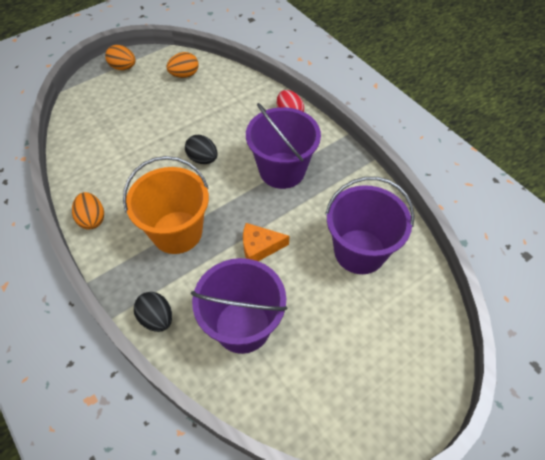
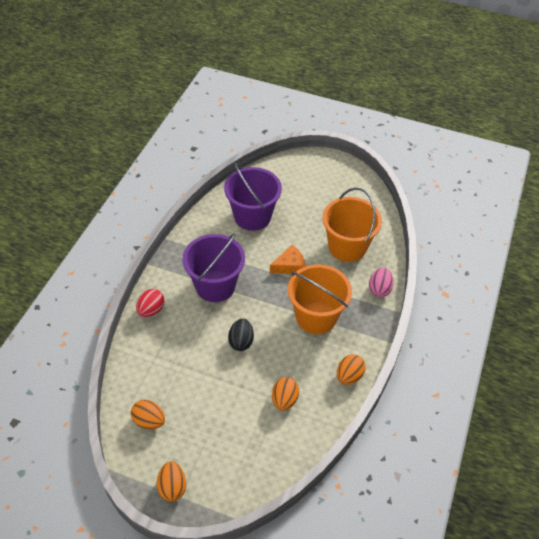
camera: 125 degrees left, 5 degrees down
(119, 159) = (284, 400): none -> orange egg
(156, 318) = (379, 289): black egg -> pink egg
(242, 326) = (347, 247): purple bucket -> orange bucket
(259, 247) = (289, 266): orange cheese -> orange cheese turned 75 degrees counterclockwise

